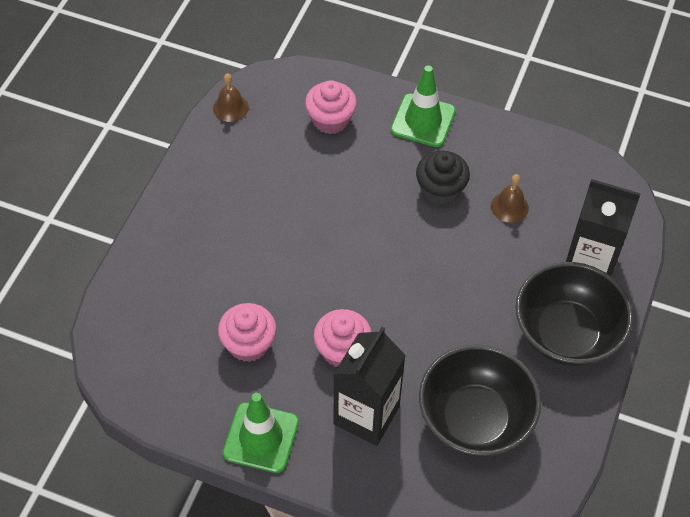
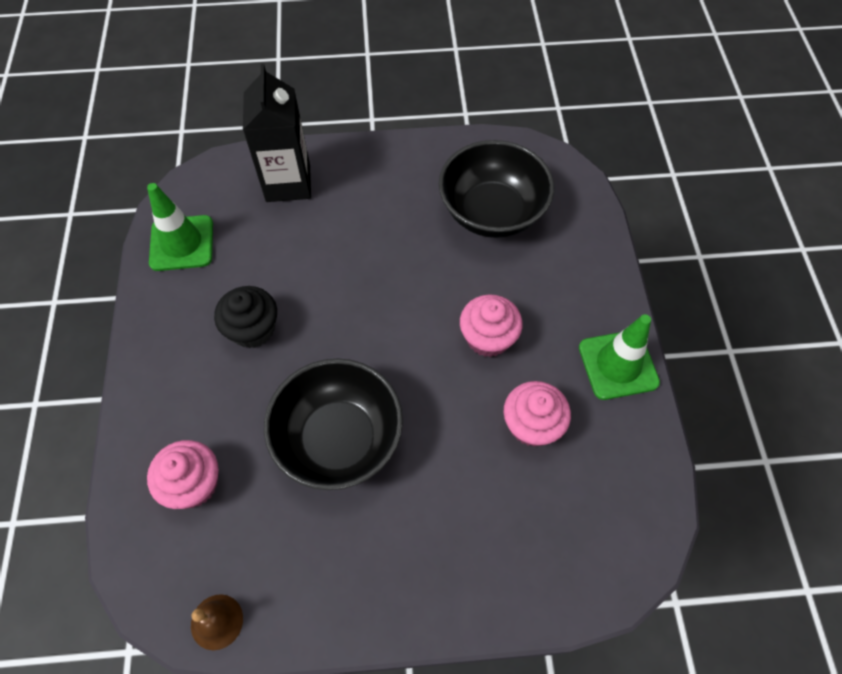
camera: 115 degrees left, 5 degrees up
(366, 415) = (540, 290): black carton -> none
(423, 121) = (160, 383): green traffic cone -> green traffic cone (182, 243)
(509, 207) = (249, 262): brown bell -> none
(566, 333) = (371, 177): black bowl -> black bowl (339, 439)

